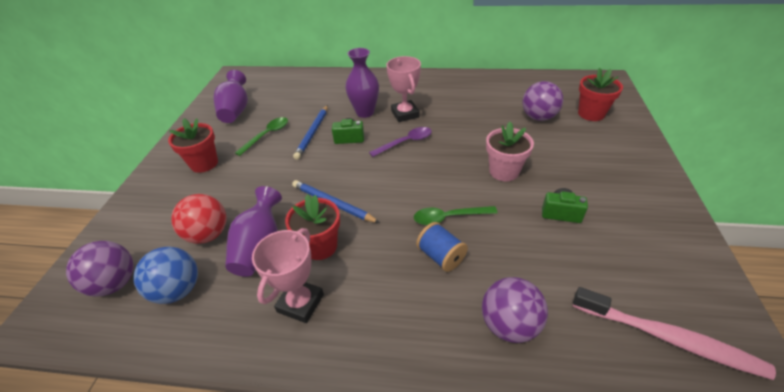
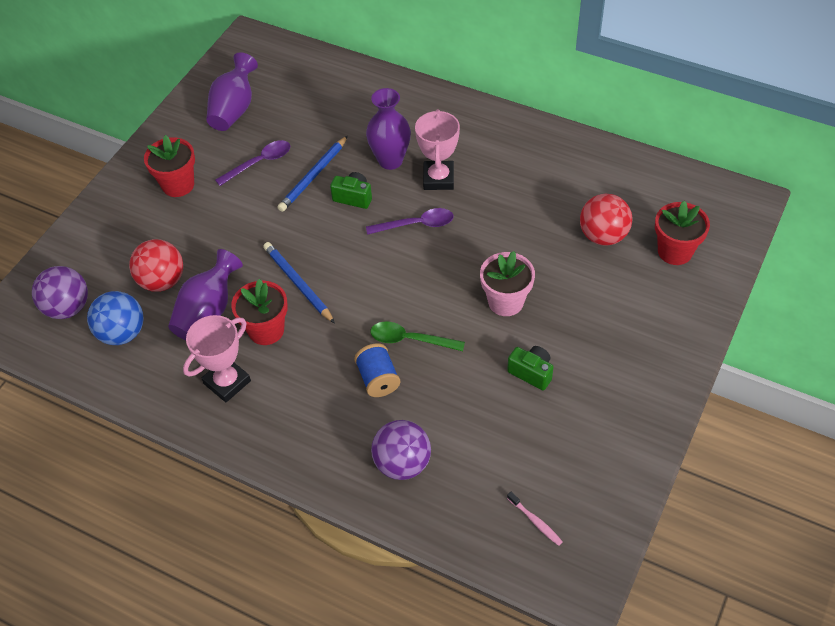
camera: 20 degrees right, 10 degrees up
(267, 135) = (259, 163): green spoon -> purple spoon
(538, 117) = (603, 236): purple ball -> red ball
(667, 337) = (535, 521): pink toothbrush -> pink toothbrush, size x0.42

